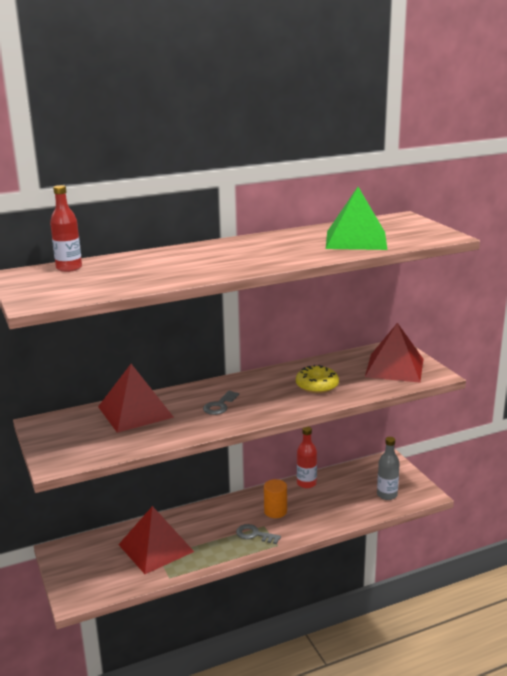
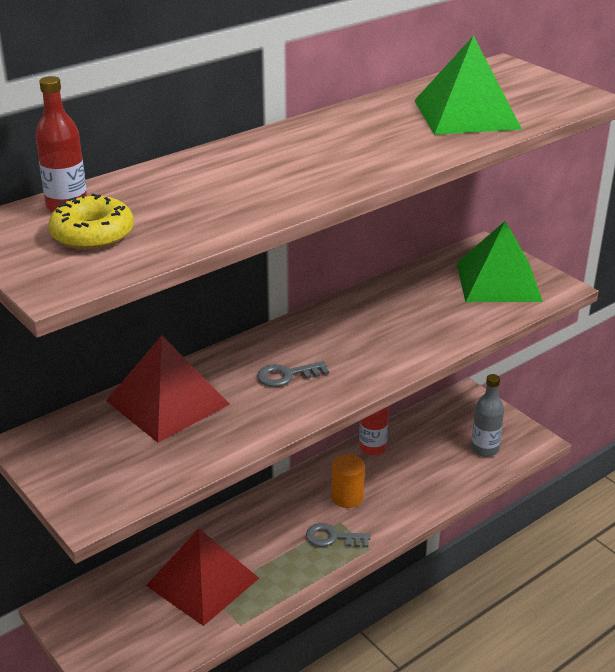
camera: 15 degrees left, 10 degrees up
(219, 406) = (287, 375): grey key -> grey key turned 60 degrees clockwise
(317, 385) = (408, 324): yellow donut -> yellow donut (92, 234)
(394, 367) = (498, 281): red pyramid -> green pyramid

